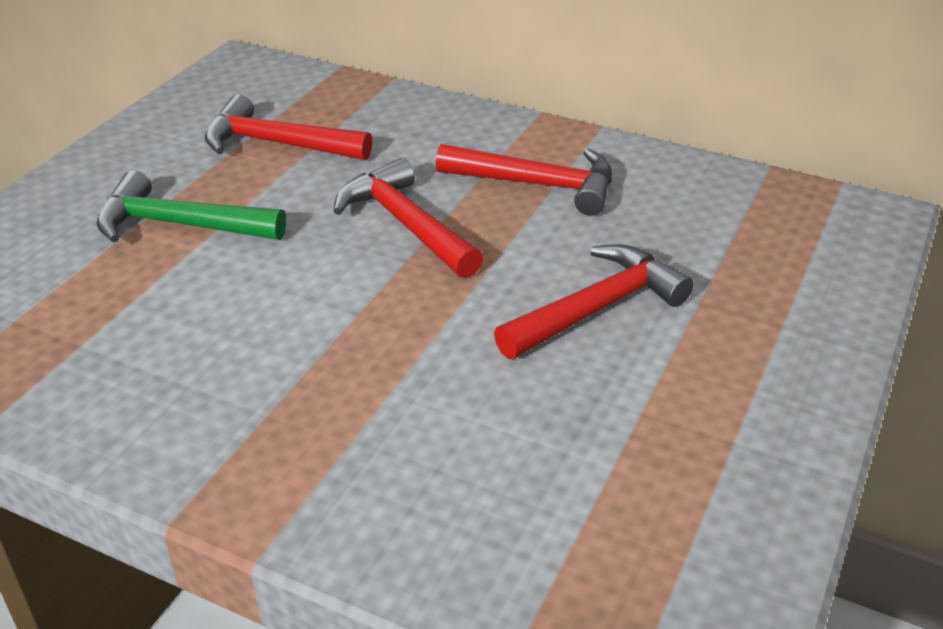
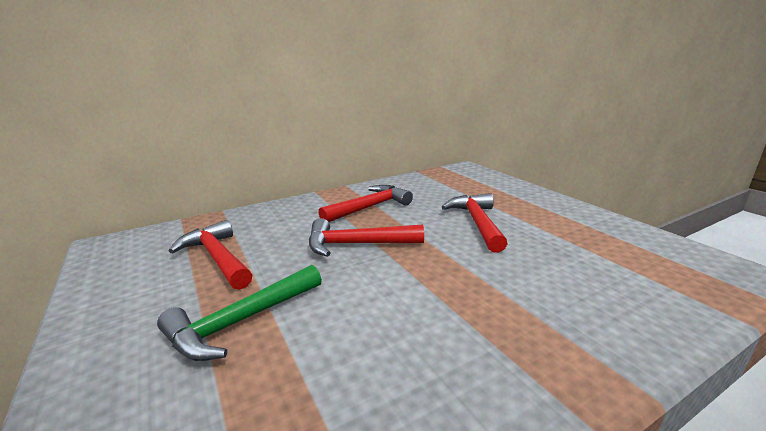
camera: 55 degrees left, 15 degrees down
(277, 144) = (217, 258): red hammer -> red hammer turned 90 degrees clockwise

